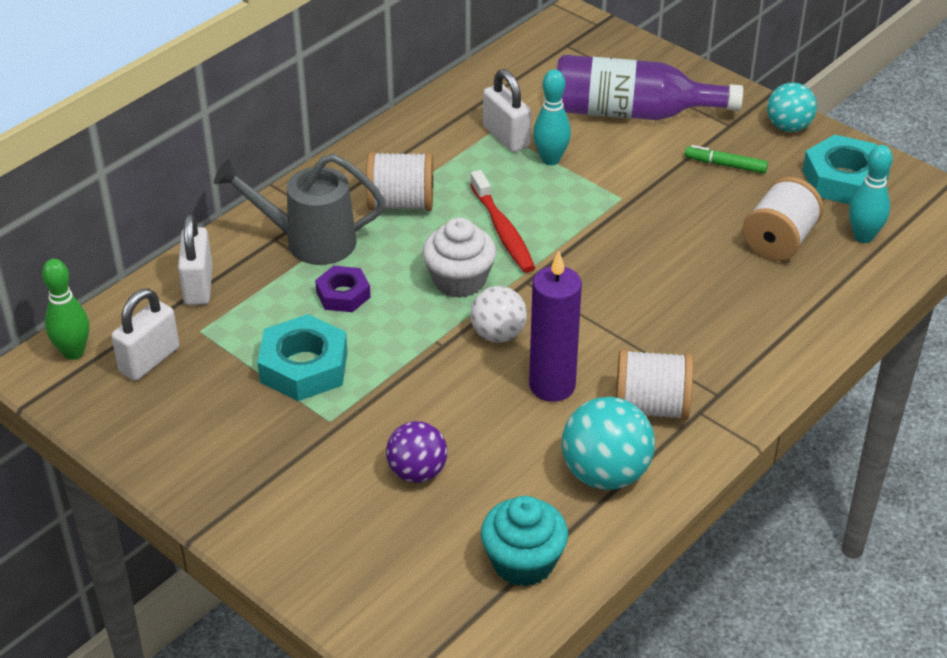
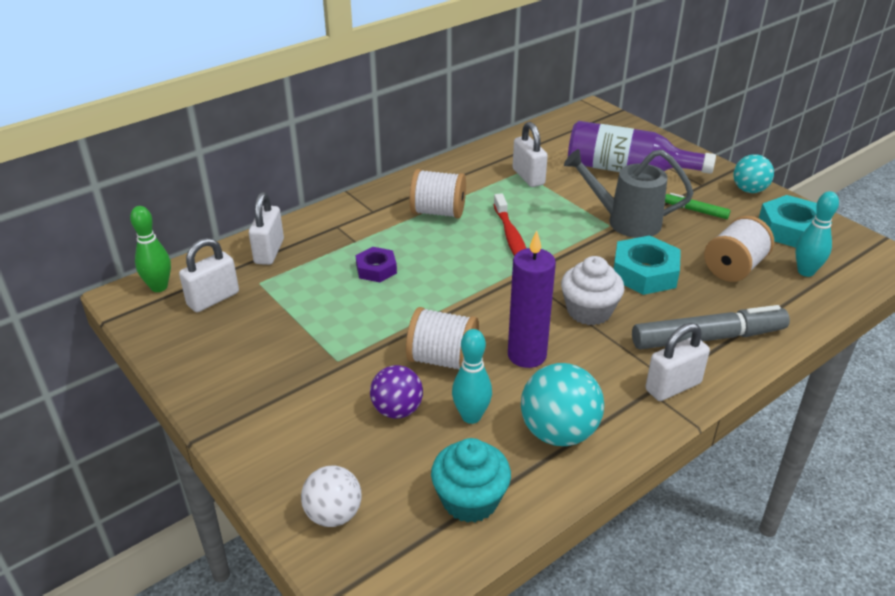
camera: 10 degrees right, 5 degrees down
(304, 367) = (330, 317): turquoise nut -> turquoise nut (644, 273)
(310, 241) = (362, 230): grey watering can -> grey watering can (626, 222)
(459, 280) = (469, 269): white cupcake -> white cupcake (589, 311)
(498, 334) = (491, 311): white ball -> white ball (333, 514)
(550, 159) = (559, 194): turquoise bowling pin -> turquoise bowling pin (471, 416)
(651, 407) = (608, 382): white spool -> white spool (442, 359)
(724, 403) = (673, 386): none -> white padlock
(757, 337) = (708, 338): none -> grey marker

